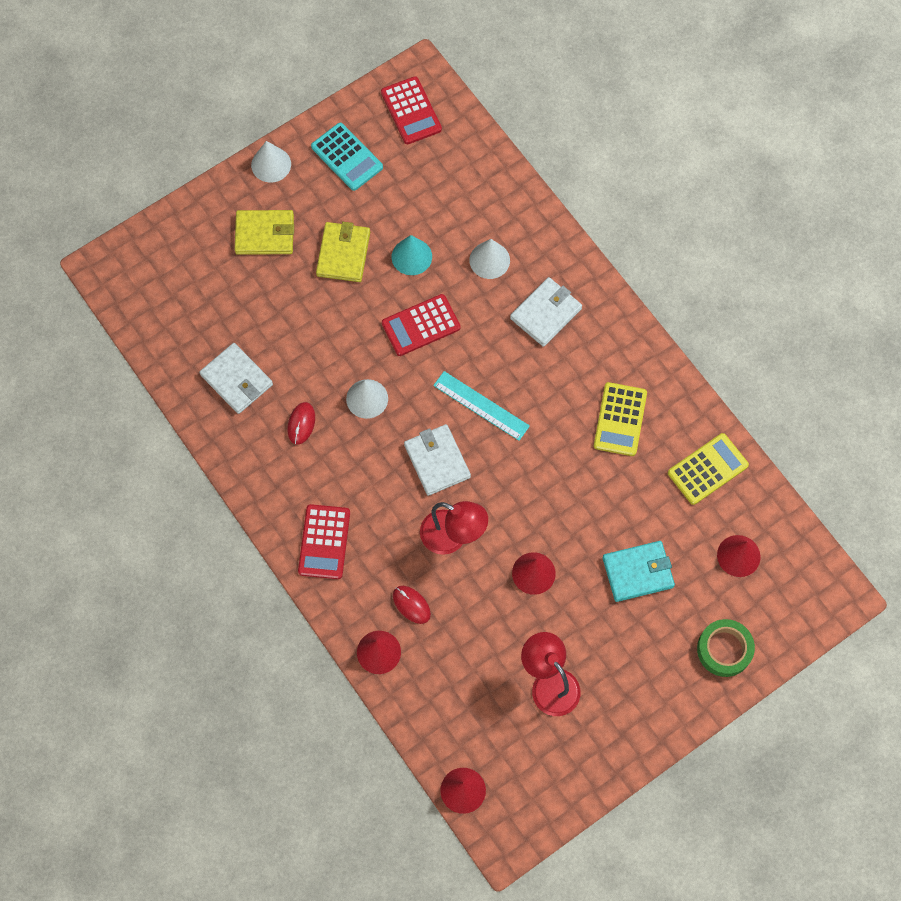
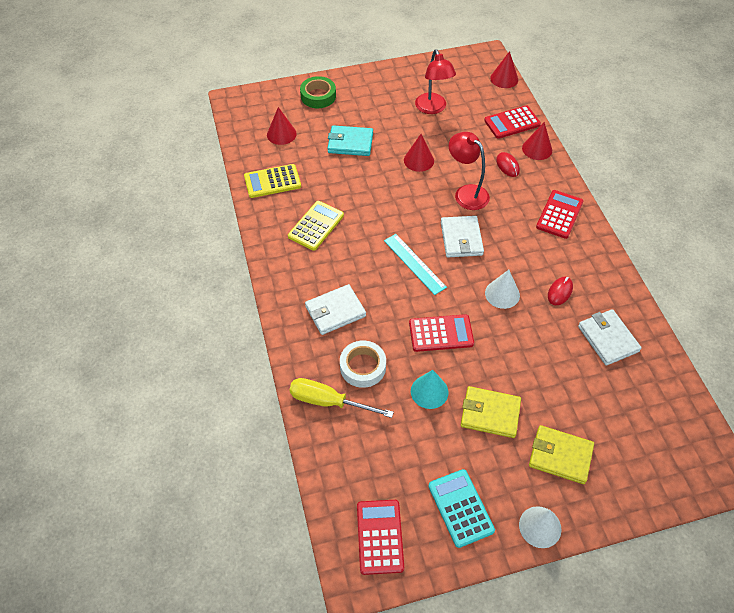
camera: 160 degrees left, 15 degrees down
(343, 254) = (490, 413): yellow wallet -> yellow wallet turned 75 degrees clockwise
(426, 694) = (512, 123): none -> red calculator
(489, 260) = (363, 367): white cone -> white tape
(508, 213) = (328, 402): none -> yellow screwdriver

